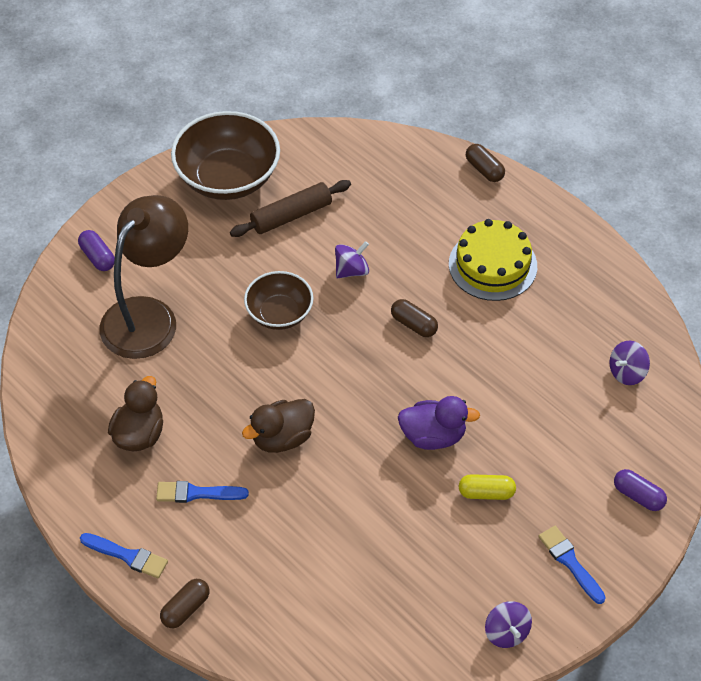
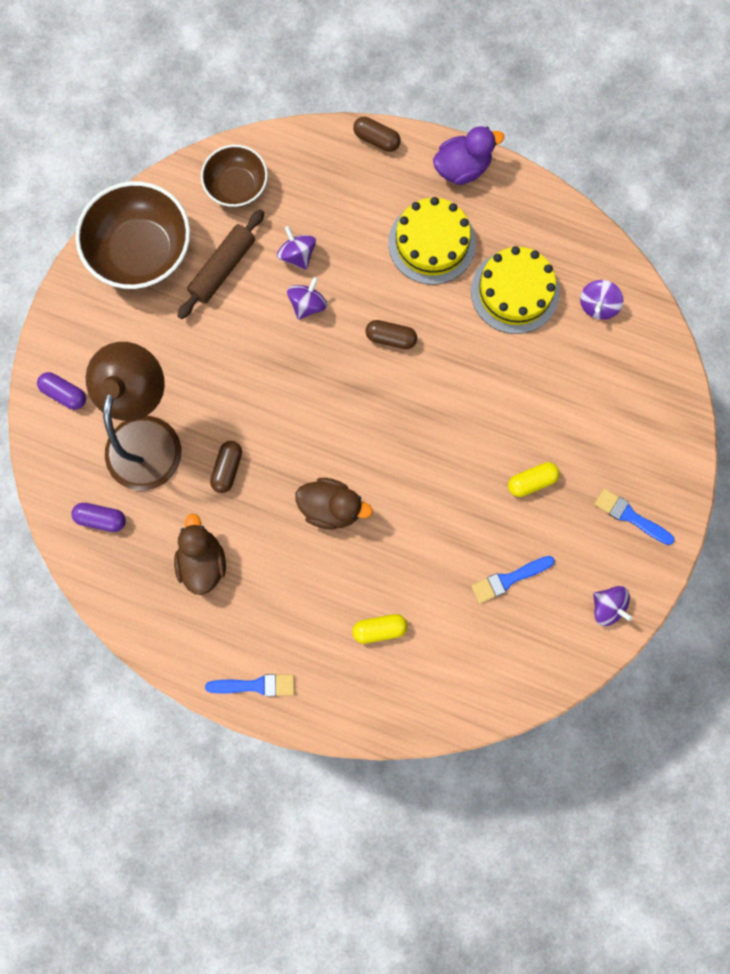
camera: 25 degrees left, 25 degrees up
(185, 609) = (331, 711): brown capsule -> brown capsule (227, 469)
(197, 493) = (284, 597): blue brush -> blue brush (509, 579)
(270, 557) = (379, 629): none -> yellow capsule
(279, 313) = (265, 380): brown bowl -> brown bowl (237, 187)
(282, 438) = (331, 507): brown duck -> brown duck turned 105 degrees counterclockwise
(364, 230) = (297, 255): none -> purple spinning top
(433, 436) = (461, 446): purple duck -> purple duck (462, 168)
(551, 331) = (514, 291): none -> yellow cake
(638, 496) = (658, 426): purple capsule -> purple capsule (101, 518)

